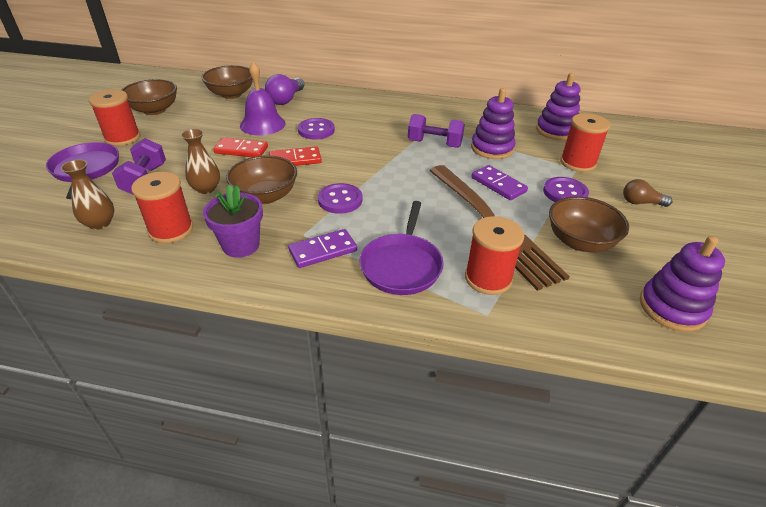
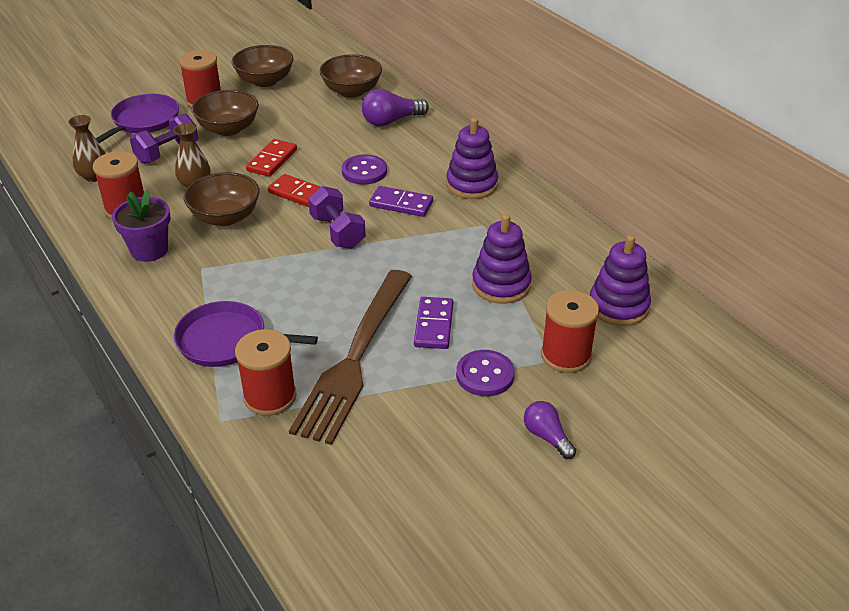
camera: 45 degrees right, 0 degrees up
(241, 150) = (272, 160): red domino -> red domino turned 60 degrees clockwise
(262, 124) = (328, 140): purple bell -> none
(323, 250) = (193, 290): purple domino -> purple domino (401, 204)
(340, 200) = (273, 255): purple button -> none
(402, 265) = (226, 341): purple pan -> purple pan turned 45 degrees clockwise
(434, 144) = (451, 246): purple dumbbell -> purple dumbbell (337, 232)
(580, 242) = (404, 425): brown bowl -> brown bowl (228, 129)
(640, 203) = (546, 437): brown light bulb -> purple light bulb
(672, 308) = (370, 532): purple stacking toy -> purple stacking toy (471, 184)

